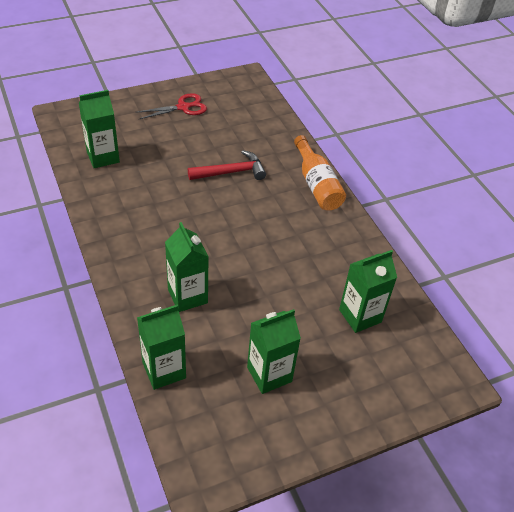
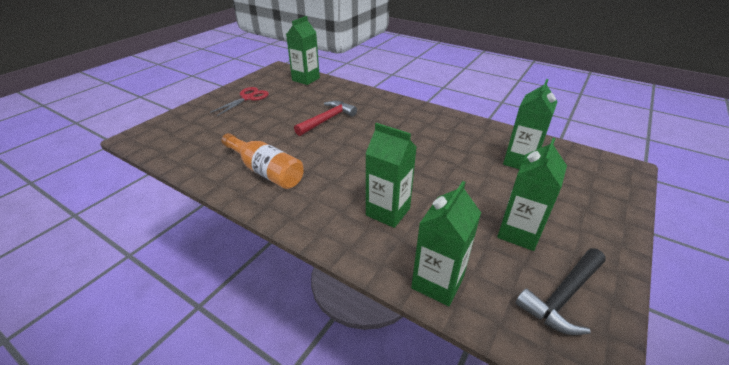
camera: 30 degrees left, 10 degrees down
(103, 157) = (207, 150): green carton -> green carton (306, 79)
(240, 435) = (563, 296): none -> black hammer
(316, 184) = (395, 104): orange bottle -> orange bottle (266, 171)

